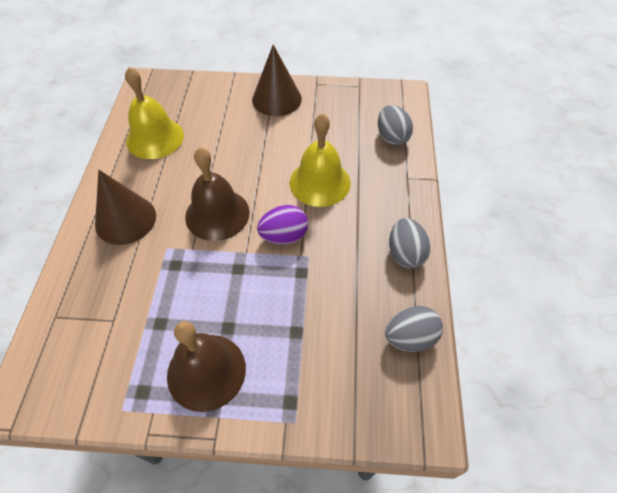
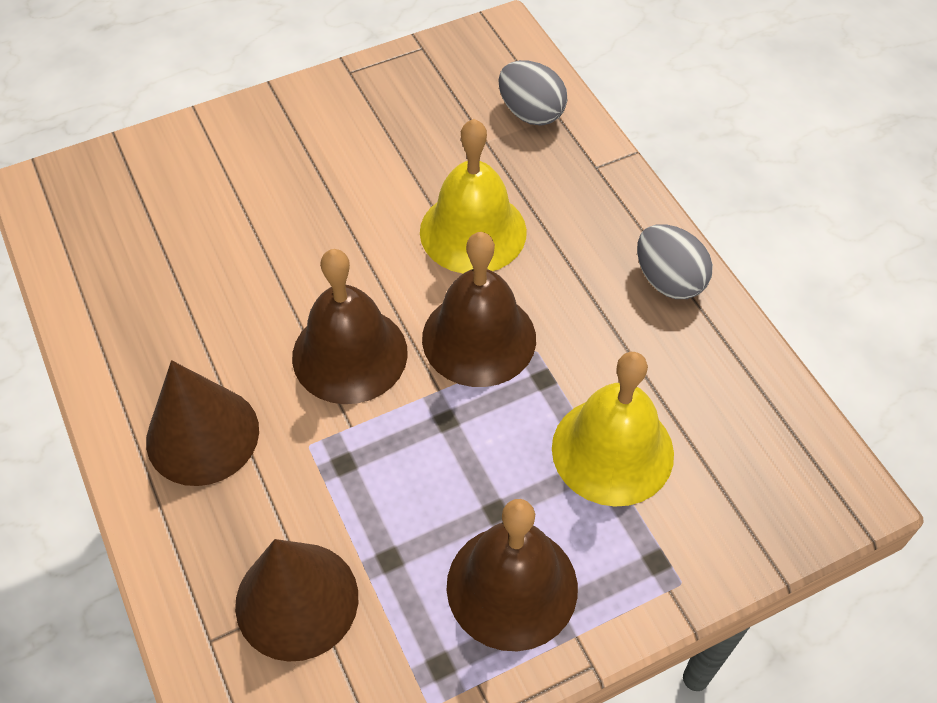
camera: 30 degrees left, 0 degrees up
(155, 138) = (141, 279): yellow bell -> yellow bell (612, 450)
(276, 99) = (303, 124): brown cone -> brown cone (297, 600)
(284, 236) = (479, 338): purple egg -> brown bell
(410, 337) = (751, 392): grey egg -> none

